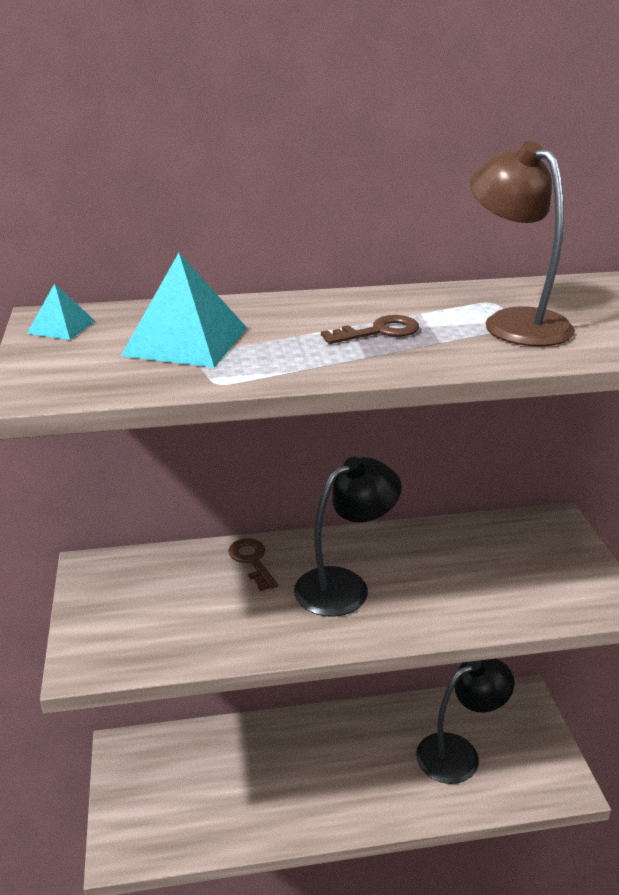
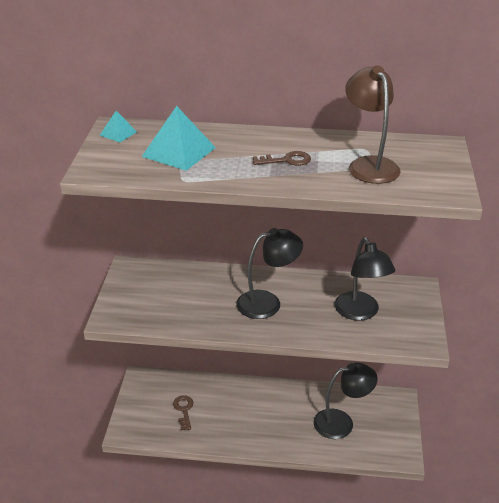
camera: 15 degrees right, 5 degrees up
(252, 561) = (220, 279): brown key -> brown key (184, 410)
(494, 575) = (360, 312): none -> black lamp

